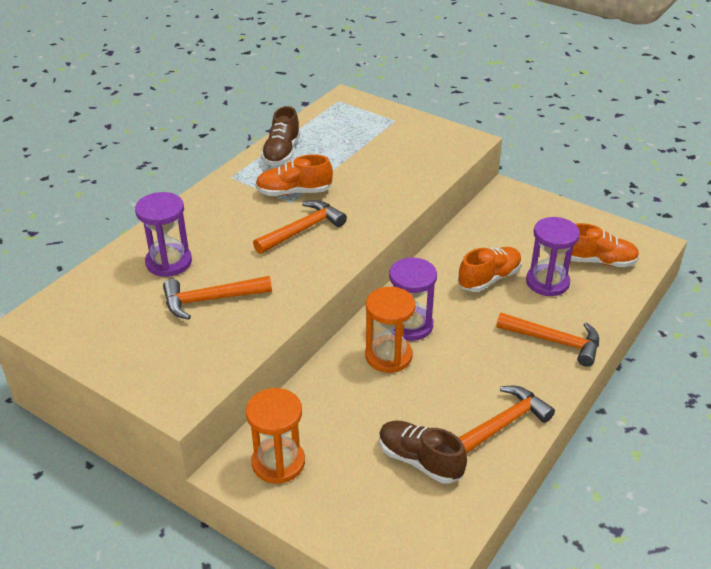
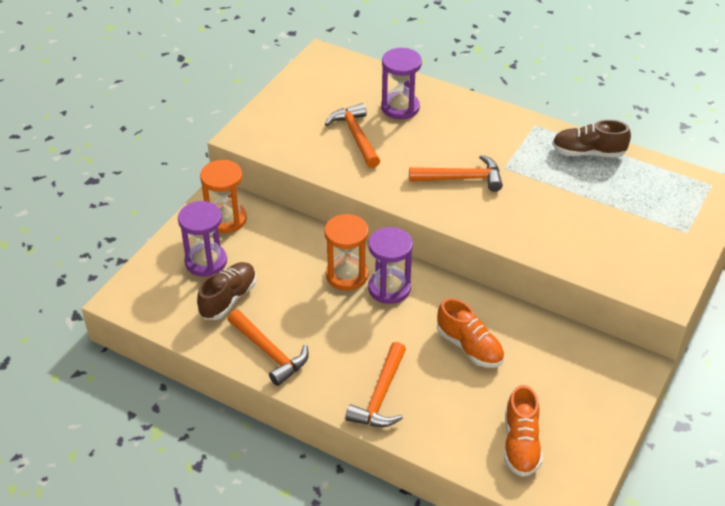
camera: 85 degrees right, 5 degrees up
(294, 192) = (521, 167): orange shoe -> none
(302, 230) = (461, 178): orange hammer -> orange hammer turned 45 degrees counterclockwise
(547, 282) = (473, 395): purple hourglass -> purple hourglass (206, 262)

